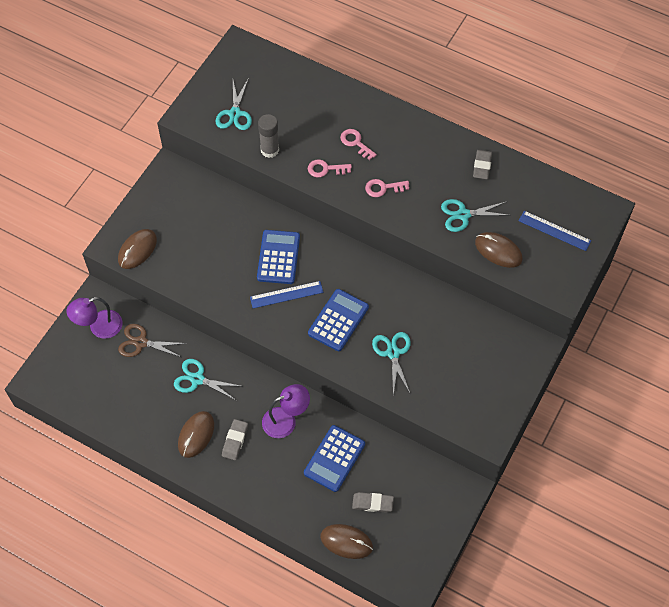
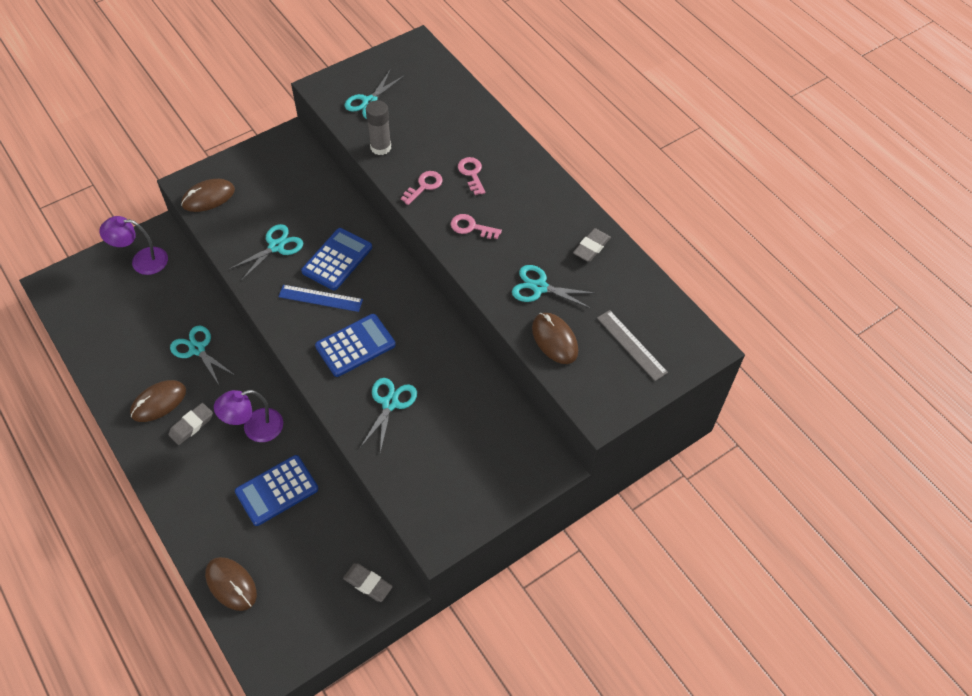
camera: 25 degrees right, 5 degrees down
(141, 342) = (169, 291): brown scissors -> none
(222, 268) = (276, 246): none -> turquoise scissors
(286, 420) = (255, 428): purple lamp -> purple lamp turned 150 degrees clockwise
(325, 169) = (424, 186): pink key -> pink key turned 105 degrees clockwise
(372, 503) = (285, 557): grey eraser -> grey eraser (368, 583)
(554, 230) = (631, 345): blue ruler -> grey ruler

